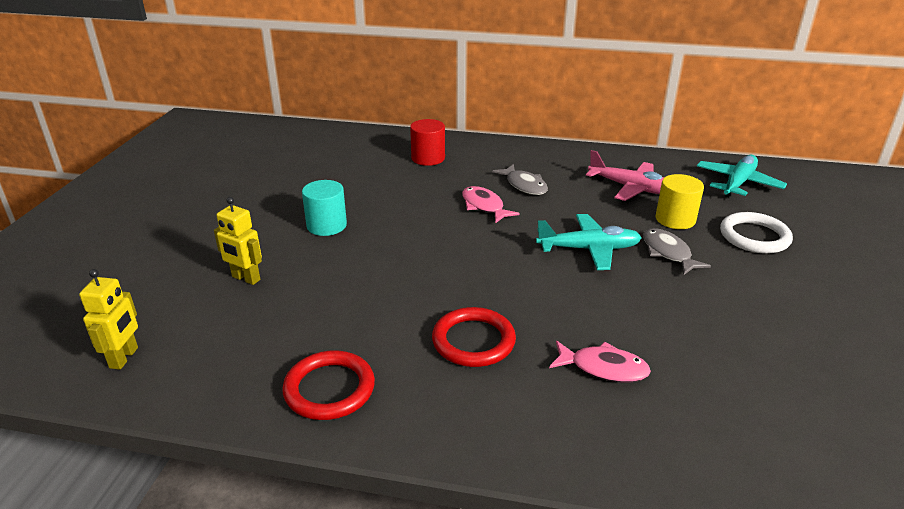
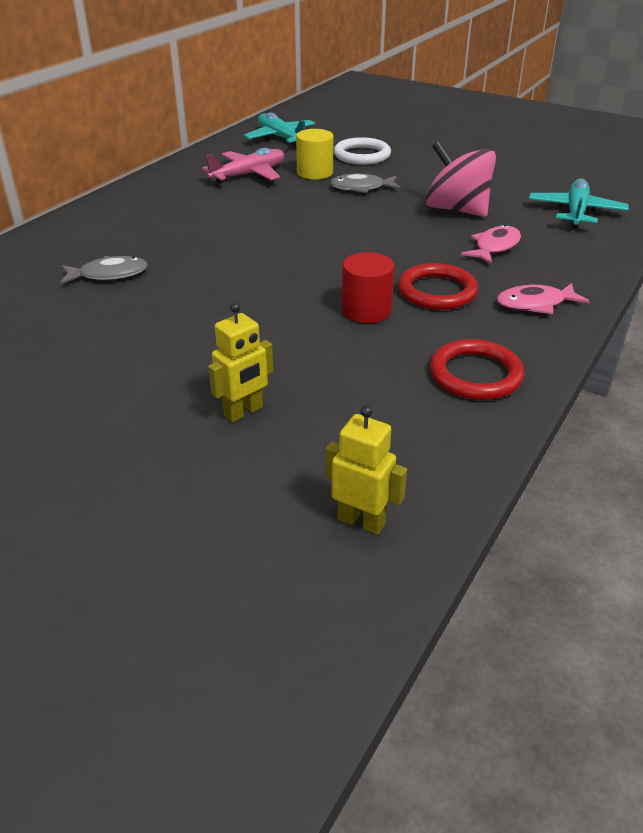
camera: 70 degrees left, 5 degrees up
(326, 225) = (167, 341): turquoise cylinder -> none
(428, 158) = (71, 253): red cylinder -> red cylinder (366, 310)
(484, 206) = (215, 243): pink fish -> pink fish (535, 304)
(524, 185) = (194, 216): grey fish -> grey fish (109, 274)
(589, 249) = (333, 215): turquoise plane -> turquoise plane (575, 212)
(677, 325) = (456, 210): none -> pink spinning top

